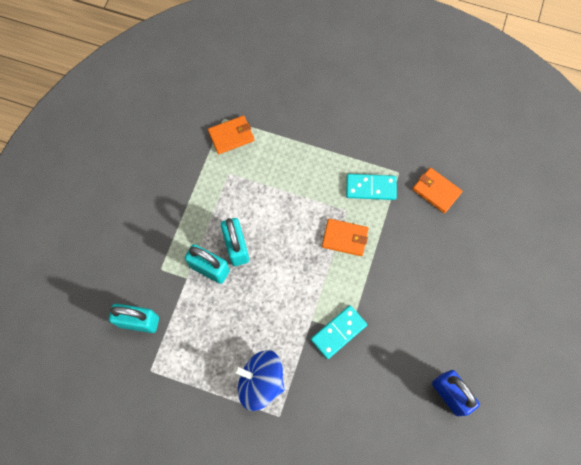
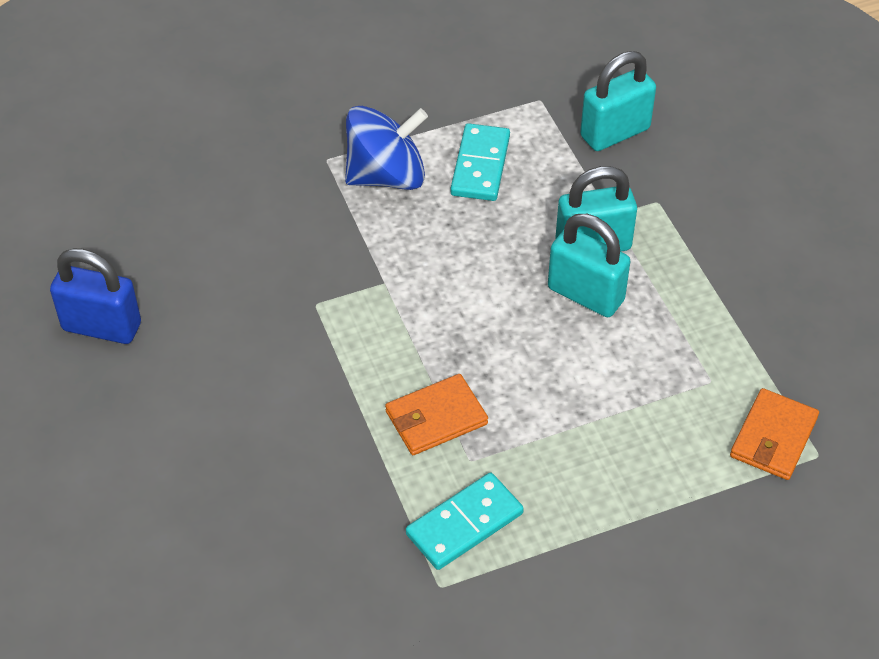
camera: 140 degrees right, 20 degrees down
(338, 332) = (331, 293): turquoise domino -> turquoise domino (480, 165)
(436, 191) = (345, 601): orange wallet -> none

